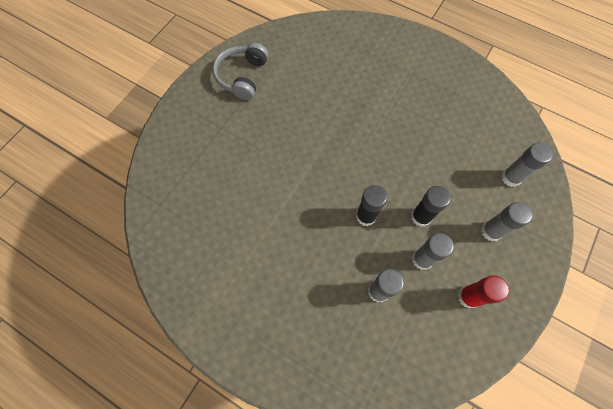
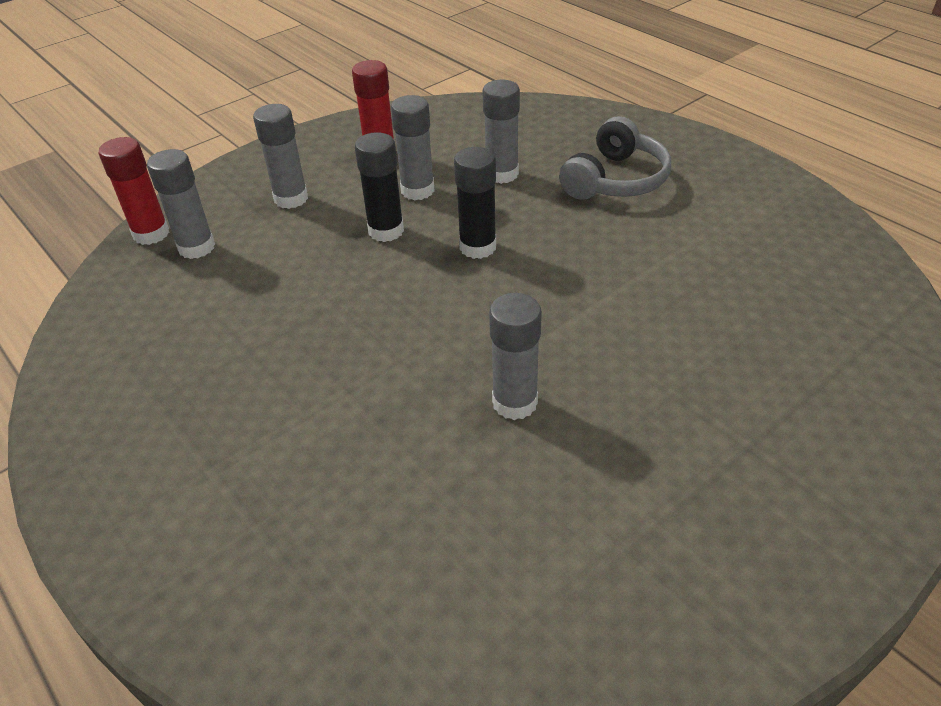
camera: 160 degrees left, 25 degrees down
(242, 76) = (679, 572): grey headphones -> grey headphones (615, 180)
(314, 125) = (515, 402): none -> grey glue stick
(543, 181) = (151, 234): none -> red glue stick

